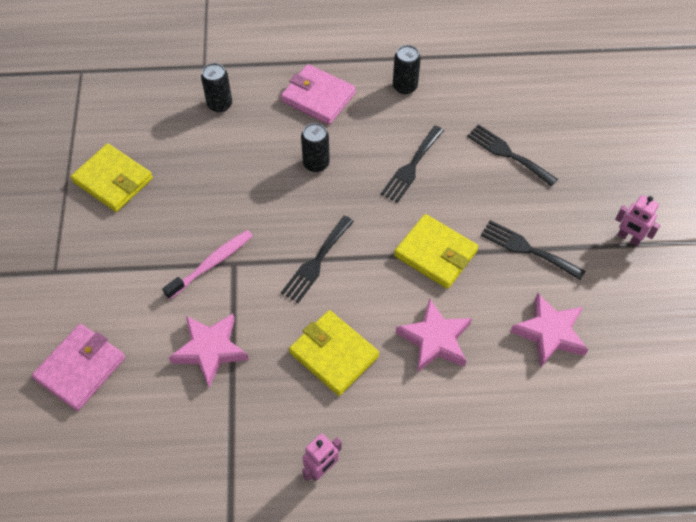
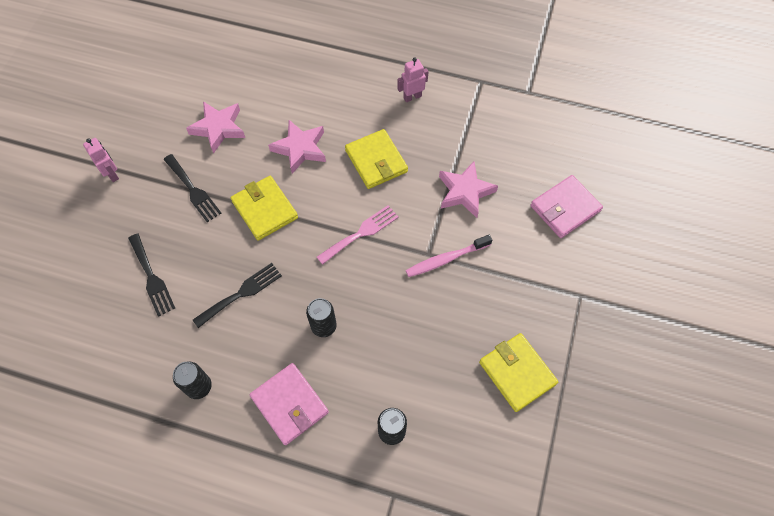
camera: 160 degrees left, 5 degrees up
(316, 262) = (361, 233): black fork -> pink fork

